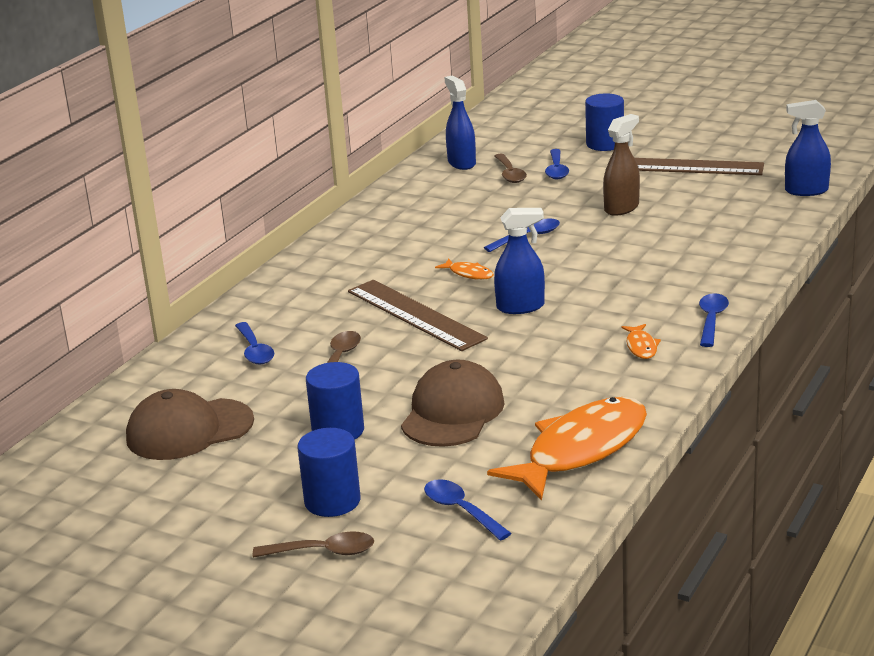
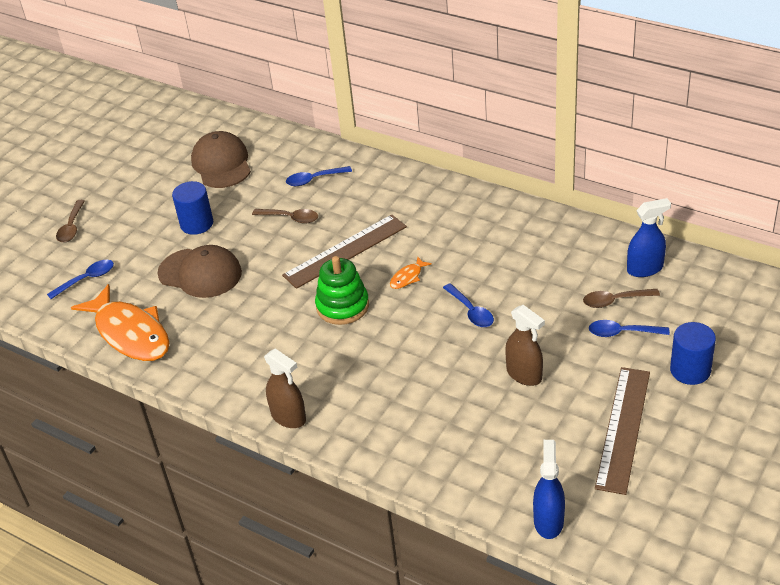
camera: 95 degrees right, 15 degrees up
(332, 501) = (119, 227): blue cylinder -> none
(520, 307) = (342, 306): blue spray bottle -> green stacking toy
(641, 346) = (258, 371): orange fish -> none
(711, 320) = (288, 417): blue spoon -> brown spray bottle

